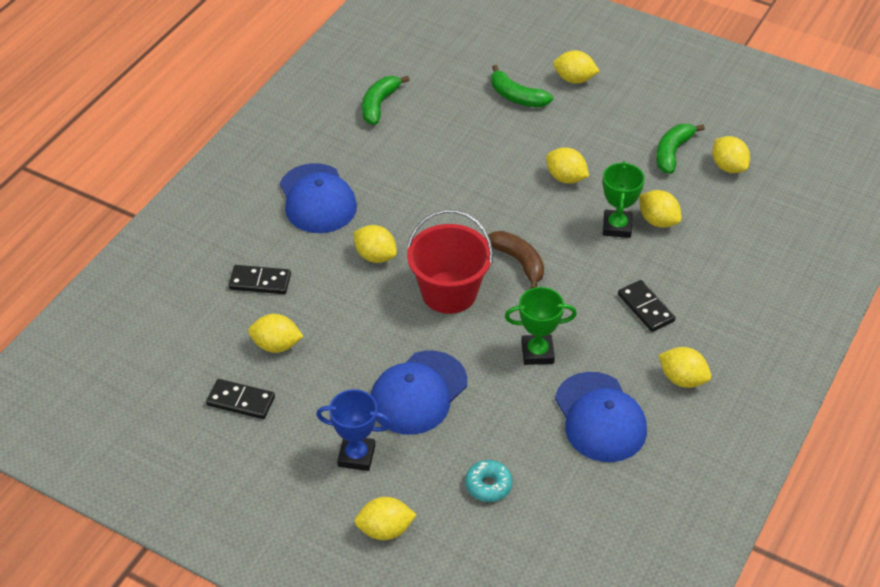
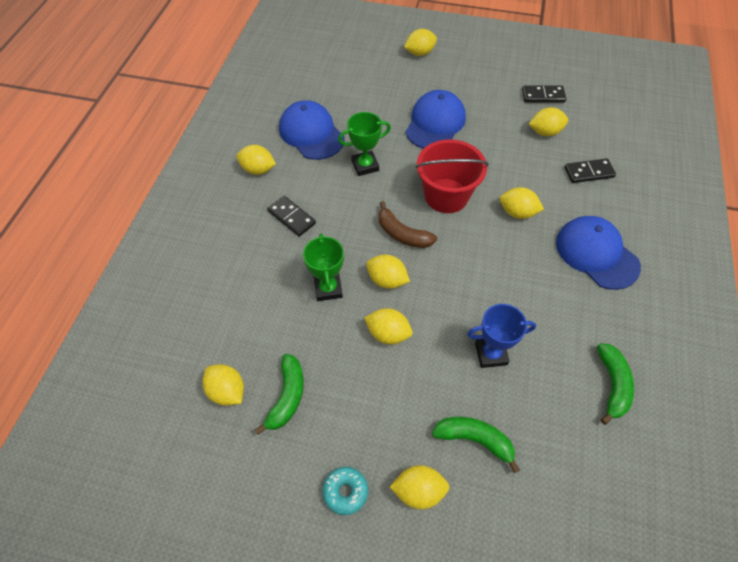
camera: 165 degrees right, 10 degrees up
(356, 456) = (455, 82): blue trophy -> blue trophy (491, 354)
(488, 485) = (370, 84): turquoise donut -> turquoise donut (345, 492)
(658, 221) = (292, 304): yellow lemon -> yellow lemon (387, 280)

